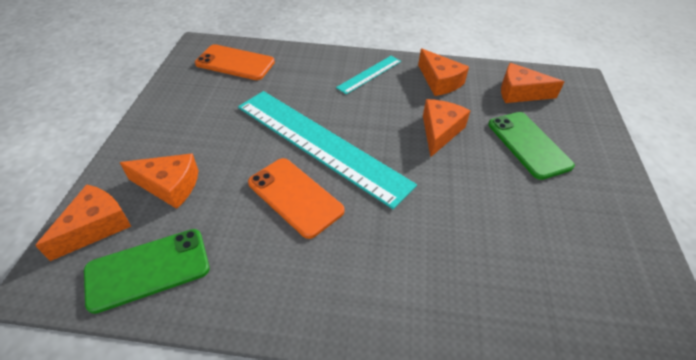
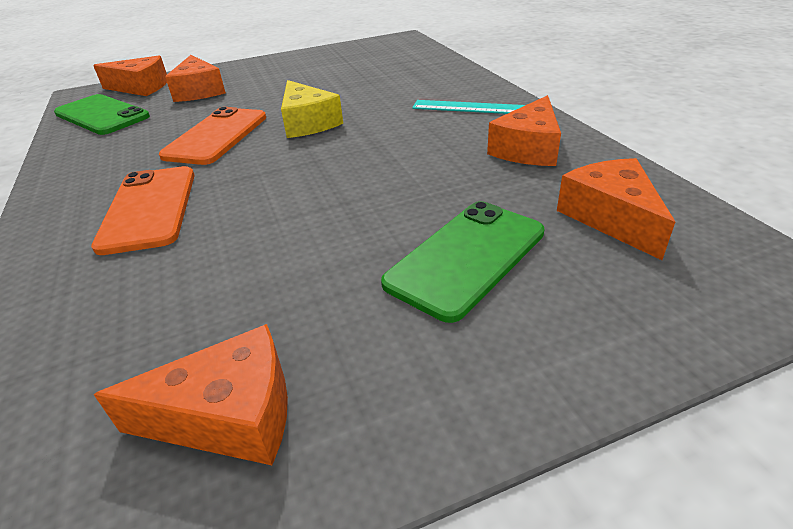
camera: 65 degrees right, 10 degrees down
(235, 63) = (394, 56): orange phone -> orange phone (149, 209)
(320, 144) = (308, 123): turquoise ruler -> yellow cheese
(440, 131) = (409, 178): orange cheese -> orange cheese (229, 415)

